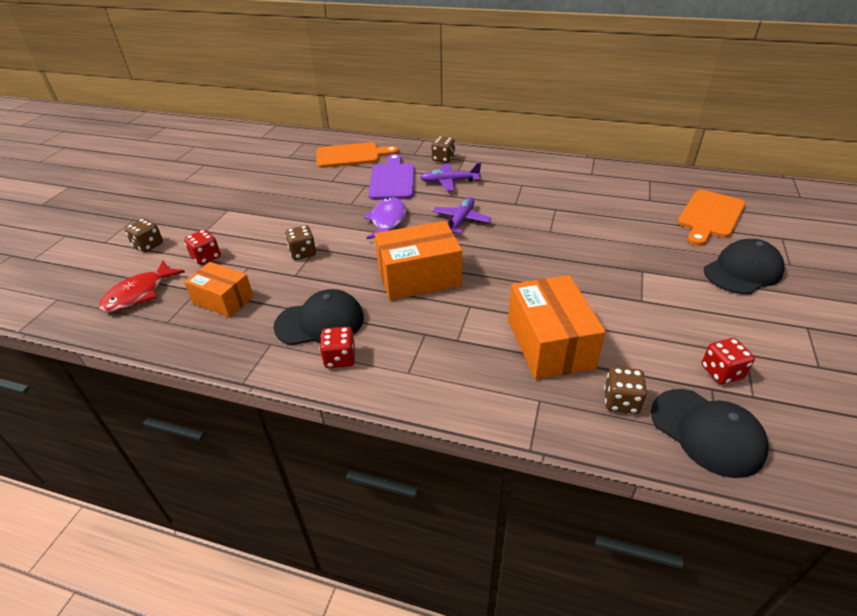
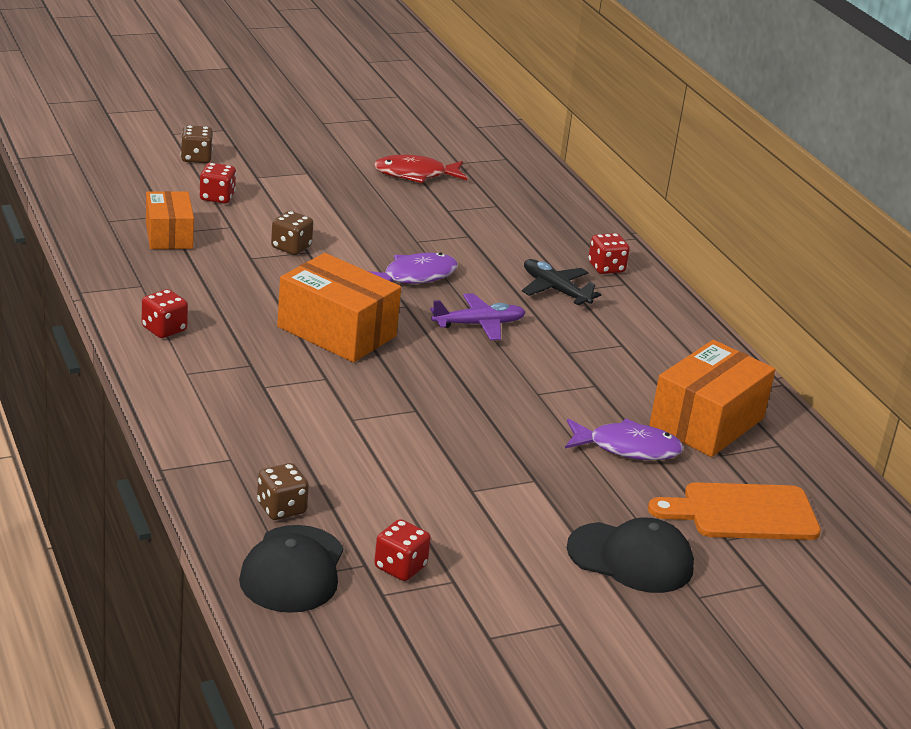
camera: 45 degrees right, 10 degrees down
(139, 294) = (126, 189): red fish -> red fish (415, 174)
(320, 322) = (199, 299): black cap -> none
(351, 155) = (521, 202): orange cutting board -> none
(392, 180) = (504, 249): purple cutting board -> none
(443, 159) = (606, 268): brown dice -> red dice
(450, 182) = (555, 290): purple plane -> black plane
(549, 344) = (321, 444): orange box -> orange box (706, 422)
(626, 225) = (627, 448): none -> purple fish

